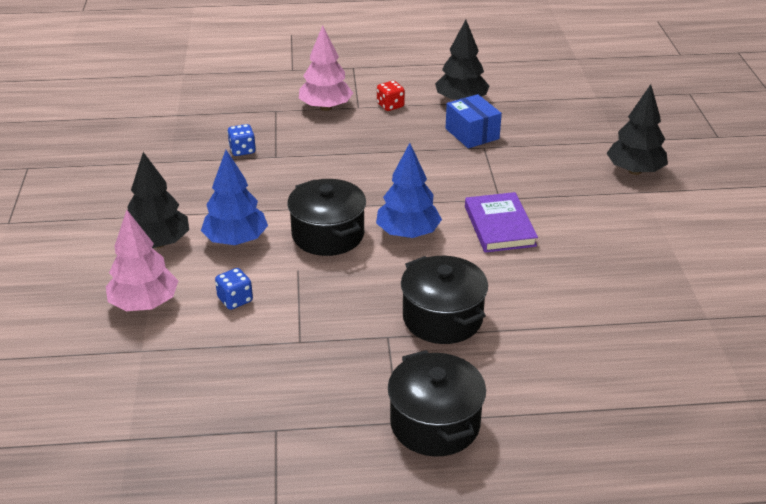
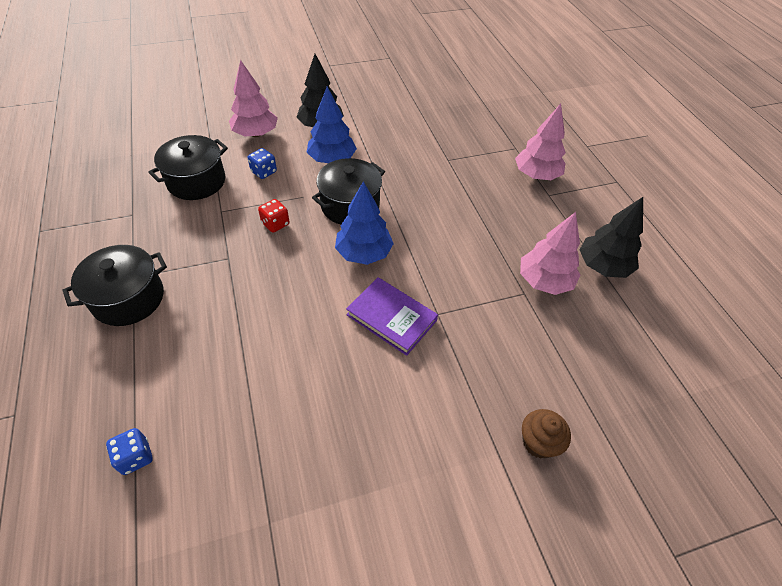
camera: 75 degrees right, 15 degrees up
(242, 150) = (448, 141): blue dice -> blue dice (135, 457)
(390, 106) = (563, 215): red dice -> red dice (275, 224)
(442, 318) = (252, 289): black pot -> black pot (196, 181)
(472, 134) = (544, 281): blue box -> pink tree
(499, 226) = (391, 317): purple book -> purple book turned 60 degrees clockwise
(634, 171) = (538, 442): black tree -> brown cupcake

